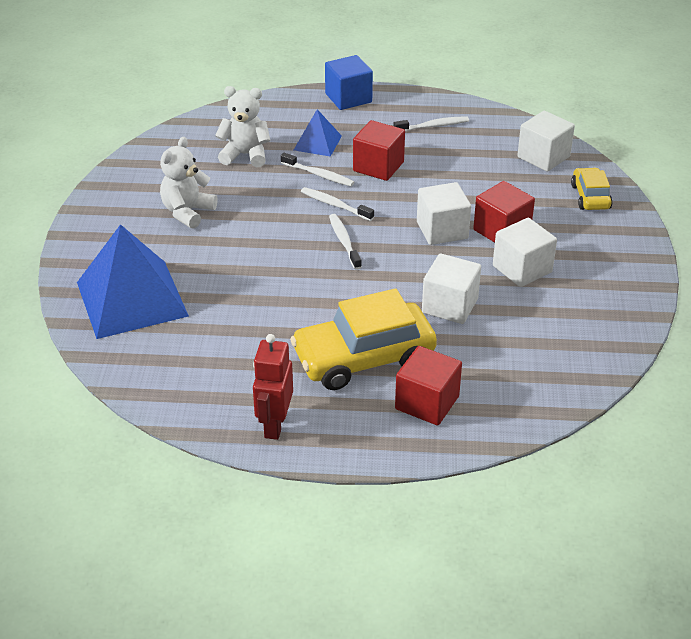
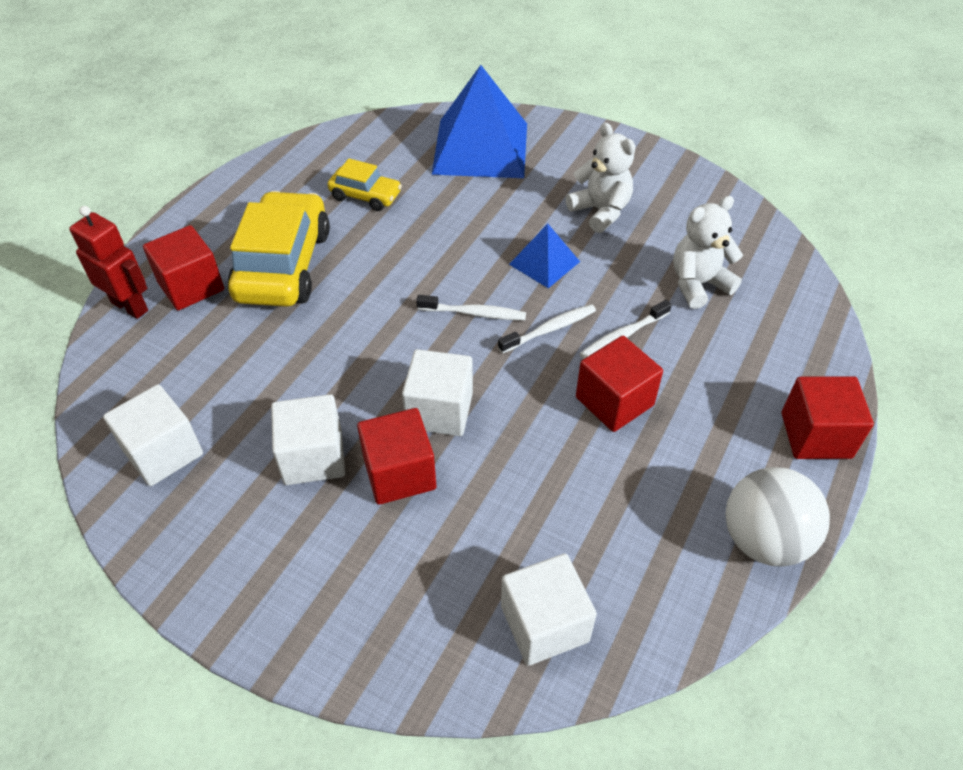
camera: 115 degrees right, 10 degrees up
(245, 155) = (698, 284): white teddy bear -> white teddy bear turned 150 degrees counterclockwise
(274, 425) = (254, 187): red robot -> red robot (130, 306)
(317, 143) = (700, 359): blue pyramid -> blue pyramid (544, 263)
(348, 98) = (816, 435): blue cube -> red cube
(433, 104) = (763, 539): none -> white ball
(433, 126) = (696, 510): white toothbrush -> none
(450, 305) = (304, 359): white cube -> white cube (163, 452)
(590, 197) = (407, 631): yellow car -> yellow car (365, 196)

